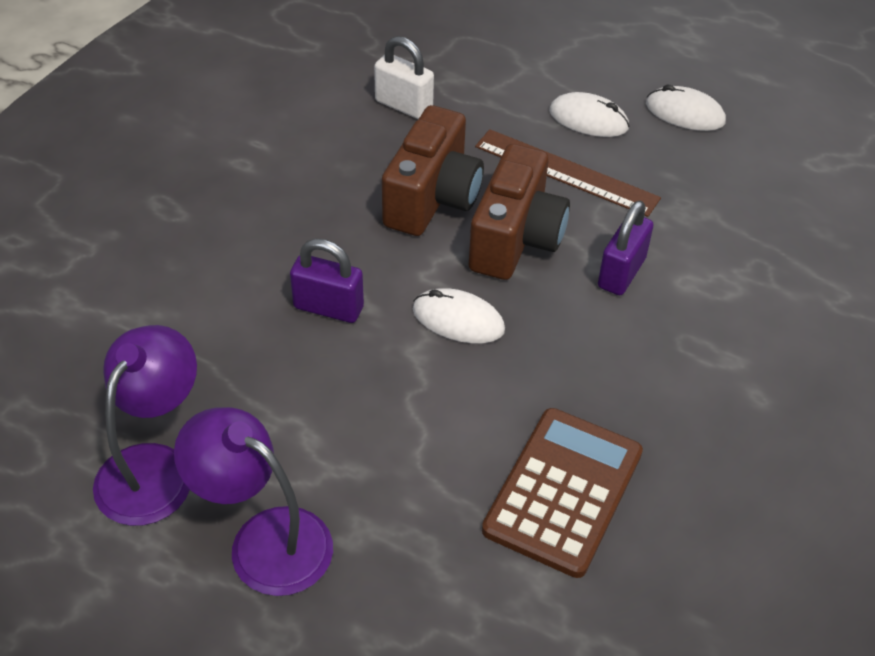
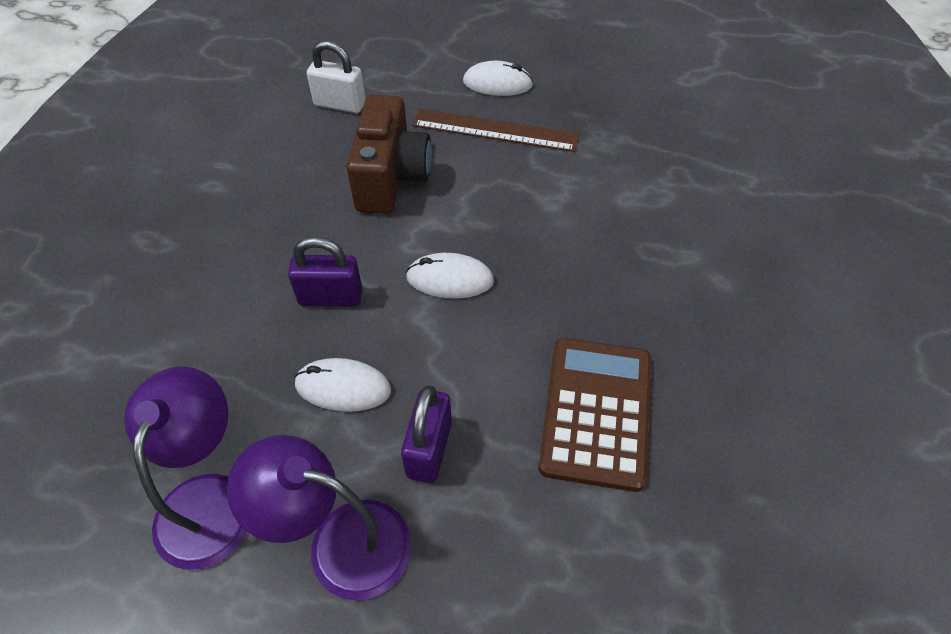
camera: 15 degrees left, 5 degrees up
(515, 239) = (474, 196): brown camera -> none
(621, 273) = (571, 204): purple padlock -> purple padlock (429, 449)
(685, 113) = (571, 62): white mouse -> white mouse (343, 387)

